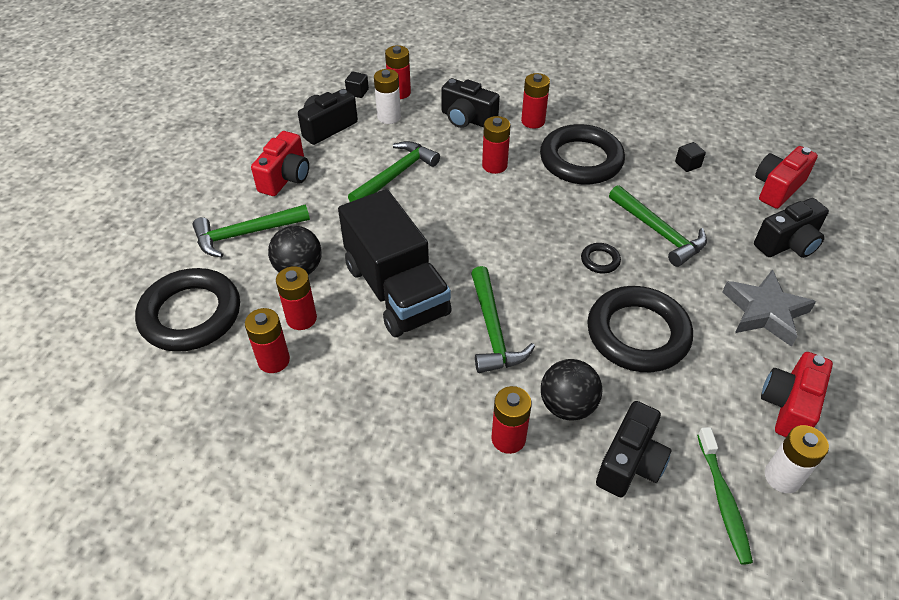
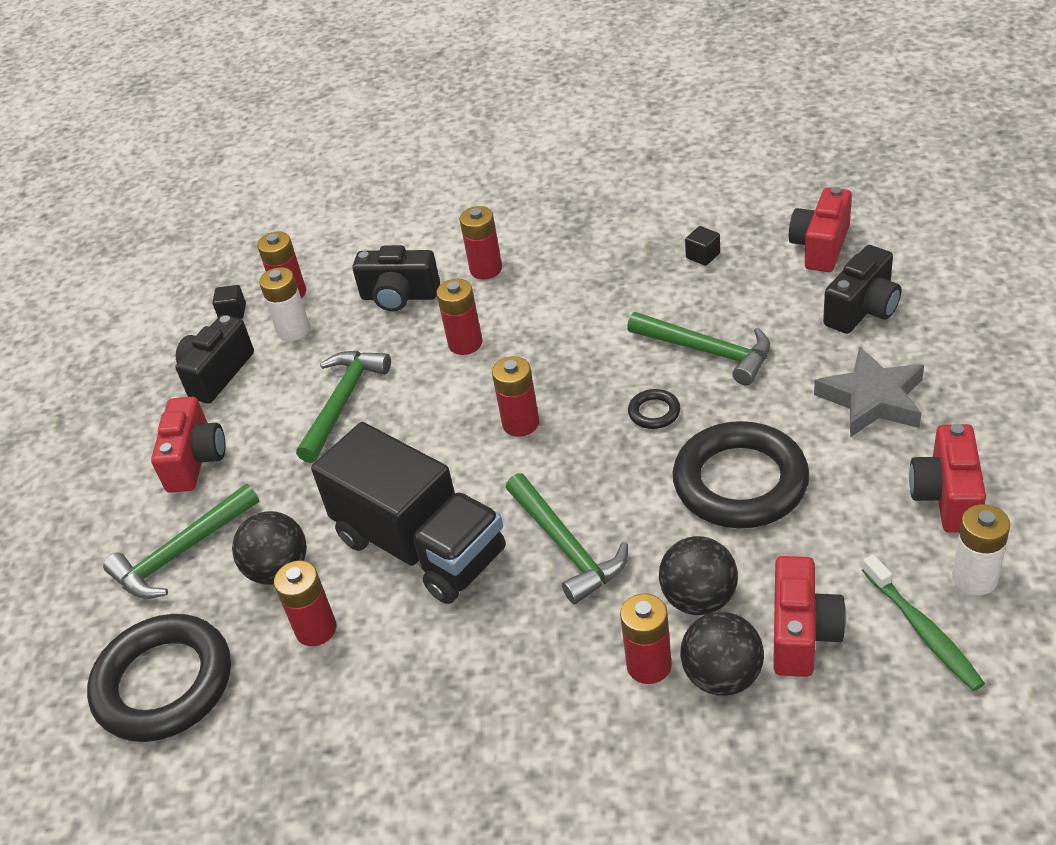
camera: 15 degrees left, 5 degrees down
(273, 360) = (308, 695): red battery -> red battery (520, 423)
(556, 469) = (722, 676): none -> black ball
(581, 160) = (571, 297): black ring -> none
(630, 463) = (802, 633): black camera -> red camera

